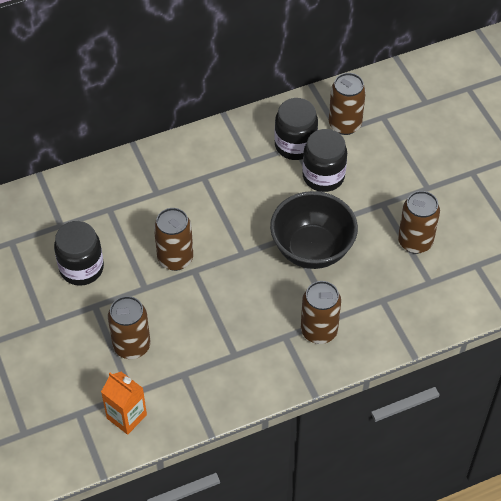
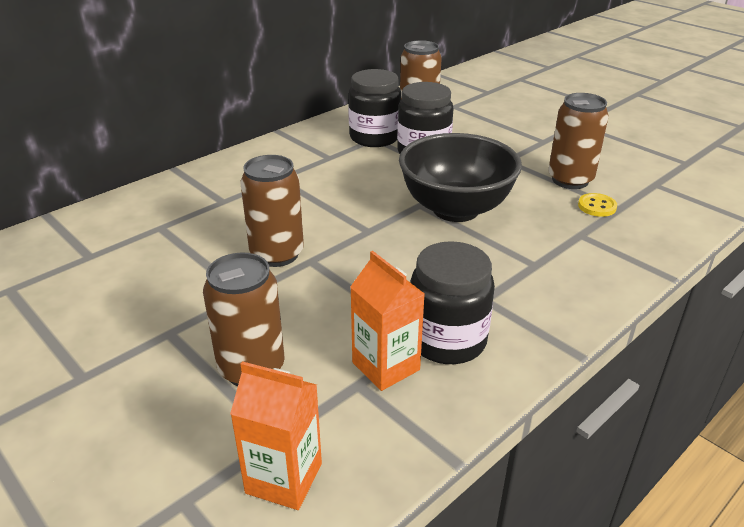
camera: 20 degrees left, 20 degrees down
(81, 268) = (134, 294): black jar -> black jar (447, 340)
(203, 367) = (386, 366): none -> orange carton
(319, 331) = (526, 282): brown can -> none
(414, 276) = (597, 206): none -> yellow button

